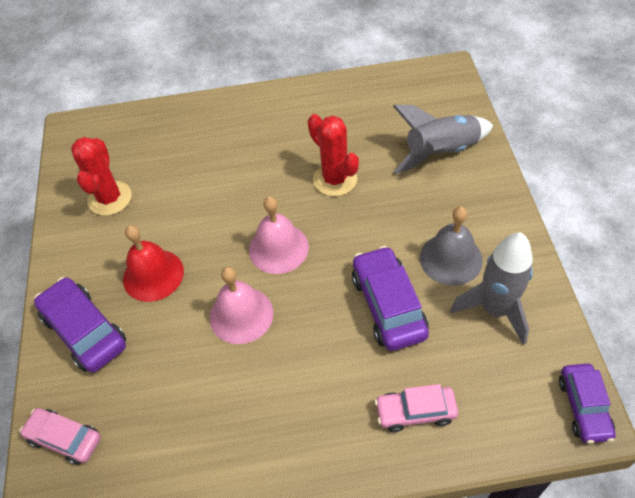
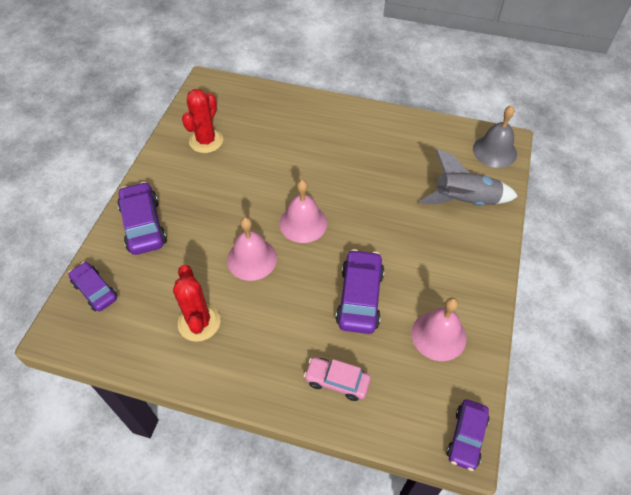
camera: 20 degrees right, 0 degrees up
(65, 439) = (95, 291): pink car -> purple car
(153, 275) = (207, 206): red bell -> none
(335, 179) = (371, 189): red cactus -> red cactus (199, 322)
(451, 258) = (426, 283): grey bell -> grey bell (494, 151)
(495, 310) = (438, 335): grey rocket -> pink bell

